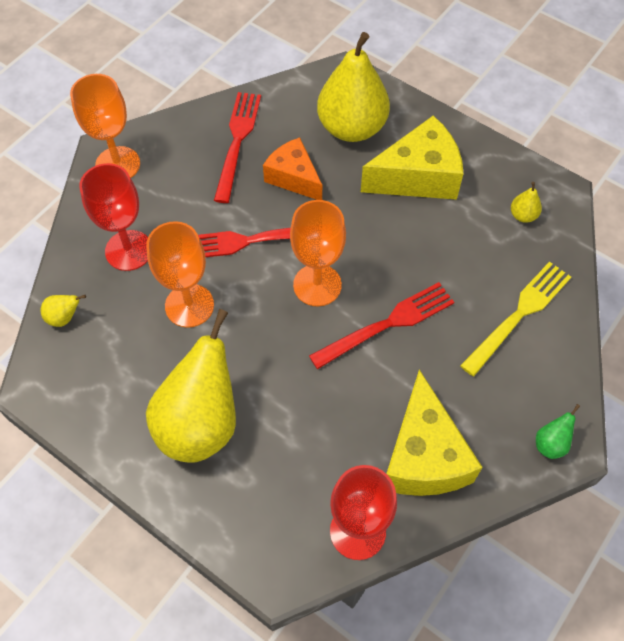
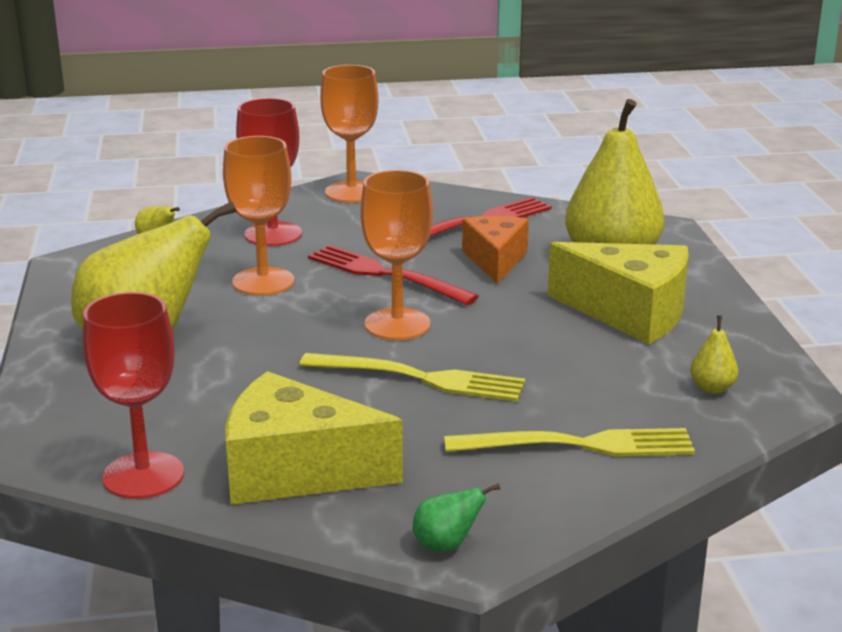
camera: 45 degrees right, 35 degrees down
(387, 324) = (421, 378): red fork -> yellow fork
(423, 455) = (295, 471): yellow cheese -> yellow cheese turned 60 degrees clockwise

